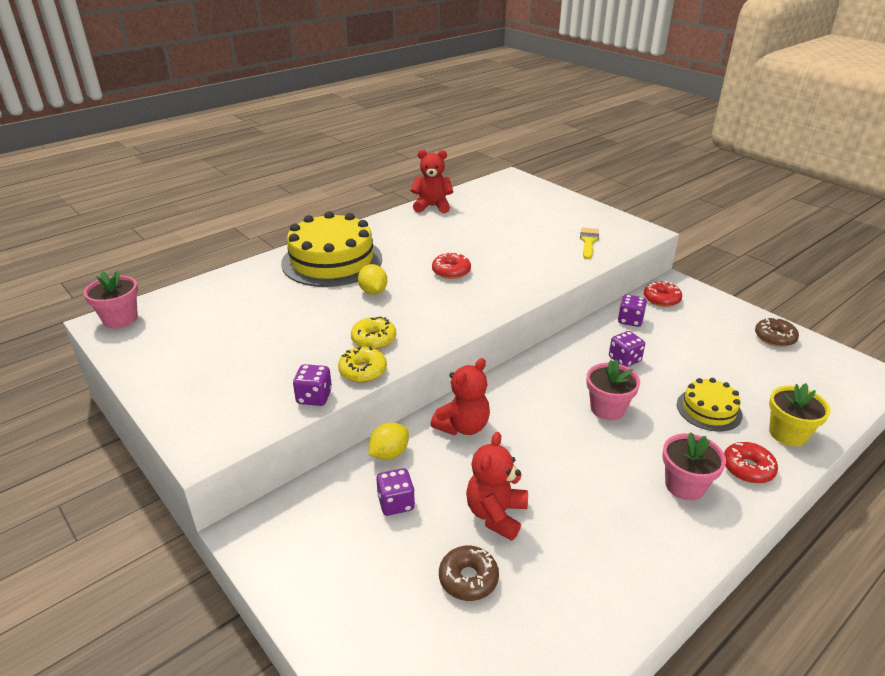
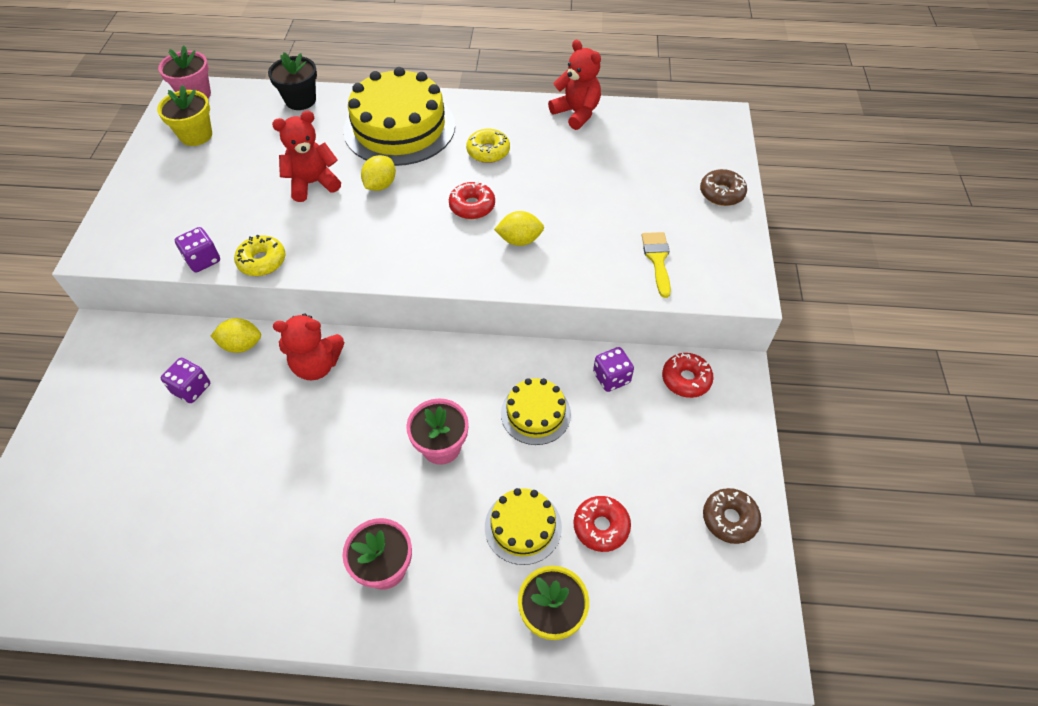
camera: 45 degrees right, 20 degrees up
(168, 339) = (196, 135): none -> yellow flower pot
(226, 281) = (300, 100): none -> black flower pot
(374, 339) = (311, 236): yellow donut -> yellow donut (488, 151)
(468, 579) = (150, 485): brown donut -> brown donut (721, 193)
(496, 514) = (231, 457): red teddy bear -> red teddy bear (313, 183)
(507, 271) = (519, 240): none -> yellow lemon
(588, 242) = (657, 259): yellow brush -> yellow brush turned 60 degrees counterclockwise
(624, 359) = (535, 413): purple dice -> yellow cake
(747, 468) = (458, 606): red donut -> red donut (601, 526)

